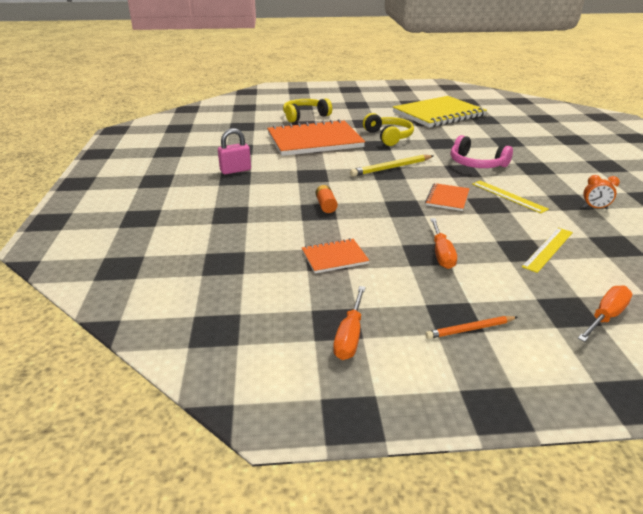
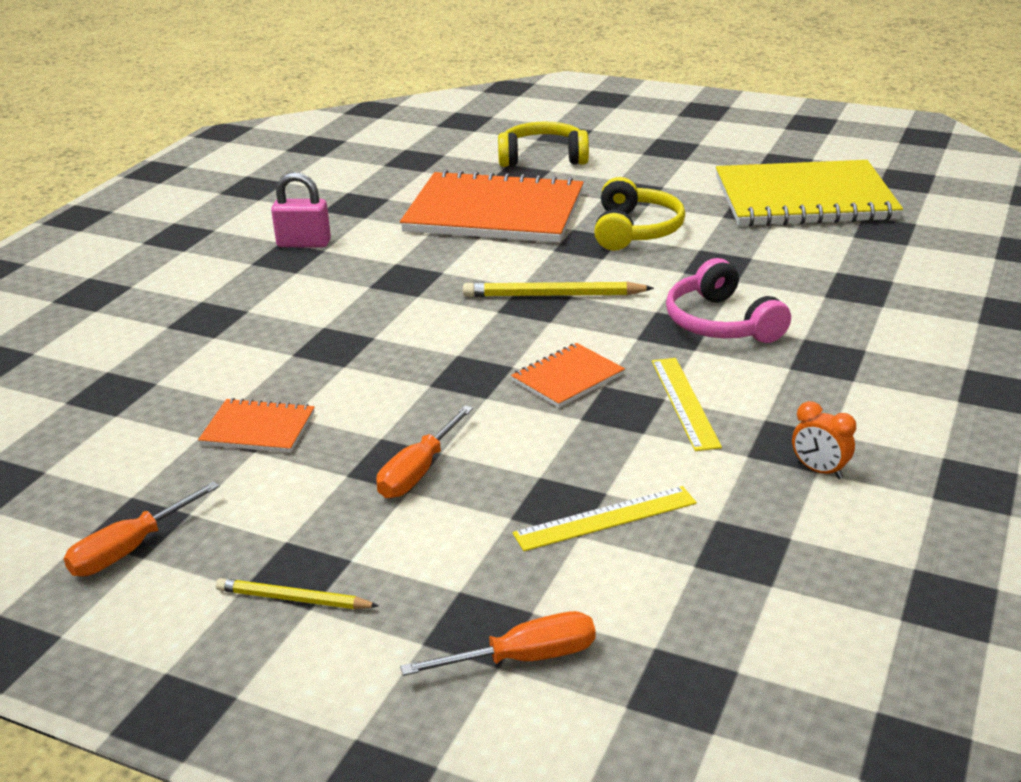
camera: 30 degrees right, 0 degrees up
(326, 205) = (356, 339): orange battery -> none
(470, 329) = (293, 599): orange pencil -> yellow pencil

